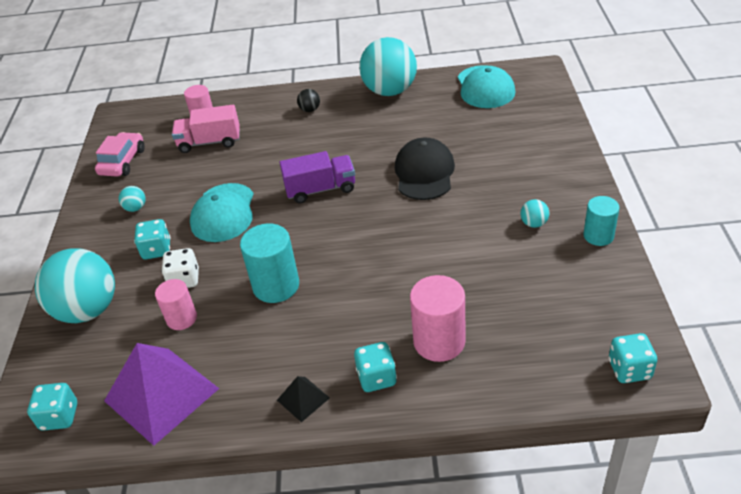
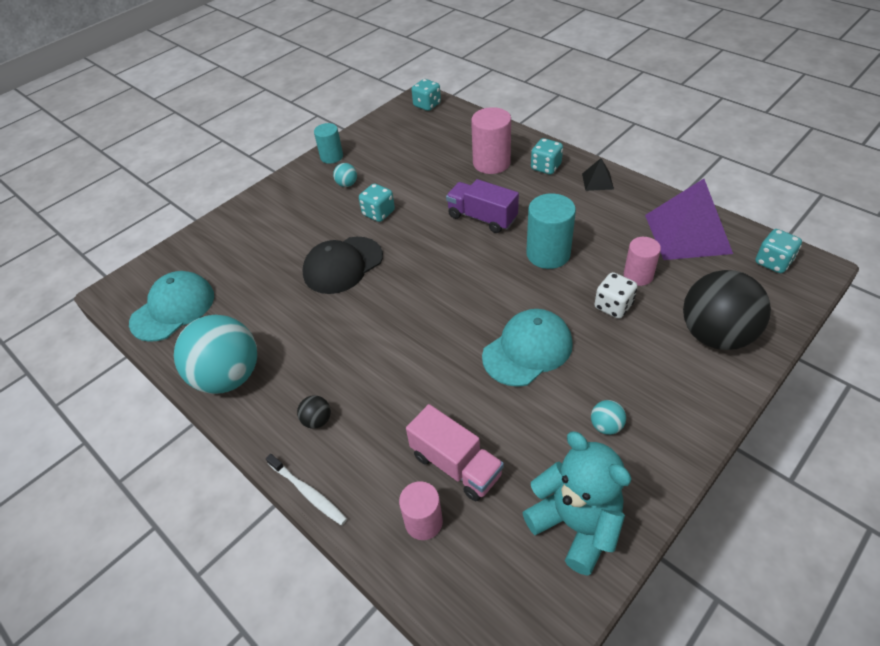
camera: 135 degrees left, 5 degrees up
(88, 310) = (715, 335): turquoise ball -> black ball
(122, 162) = (575, 525): pink car -> turquoise teddy bear
(157, 250) = (617, 354): turquoise dice -> turquoise dice (378, 213)
(273, 91) = (308, 493): none -> white toothbrush
(320, 189) = (428, 310): purple truck -> purple truck (482, 218)

